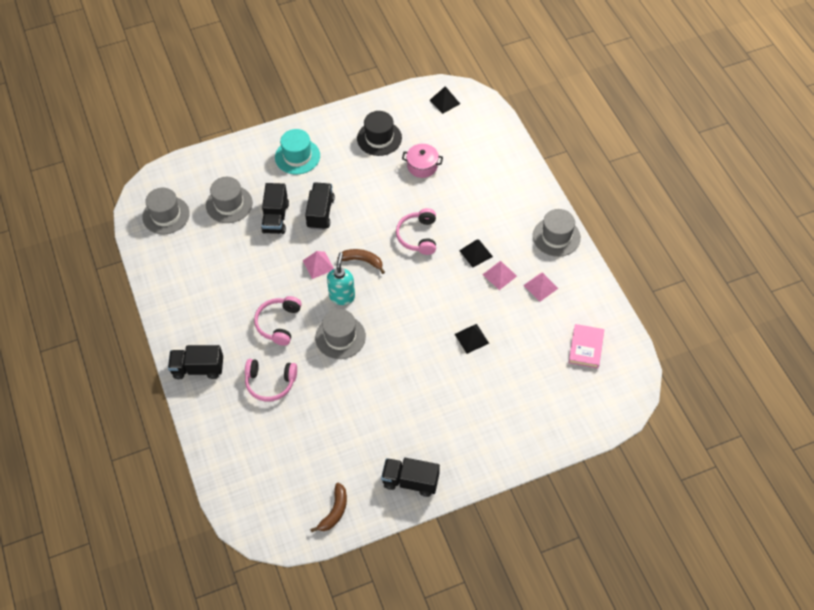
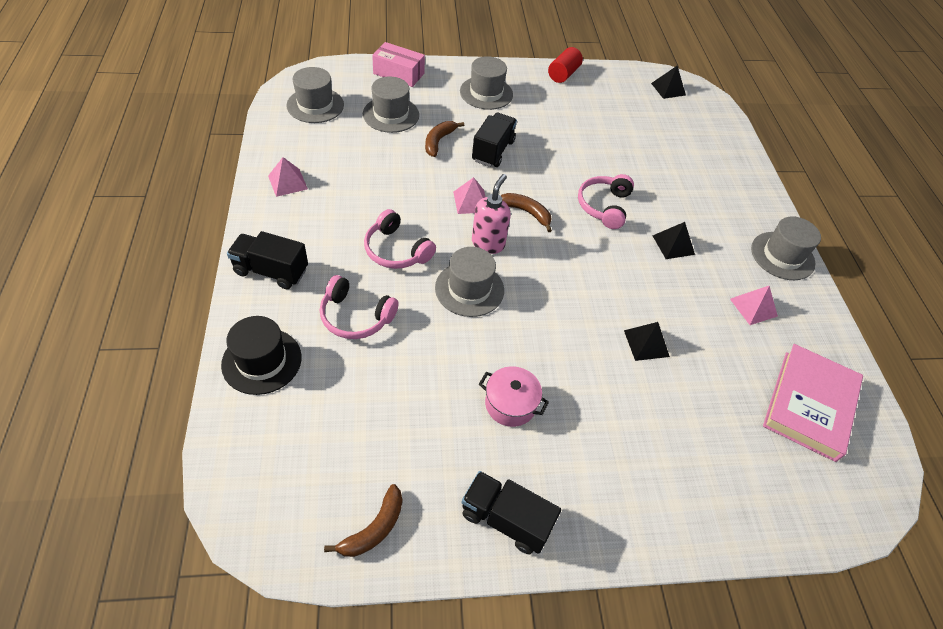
camera: 10 degrees right, 5 degrees down
(219, 160) = (398, 73): none -> pink box
(275, 218) = (438, 141): black truck -> brown banana
(279, 323) = (396, 250): pink headphones -> pink headphones turned 75 degrees counterclockwise
(297, 156) = (486, 93): turquoise hat -> grey hat
(342, 296) = (488, 243): turquoise soap dispenser -> pink soap dispenser
(354, 115) = (563, 74): none -> red cylinder
(379, 138) = (584, 101): black hat -> black hat (262, 361)
(422, 166) = (627, 139): pink pot -> pink pot (510, 404)
(499, 275) = (699, 278): pink pyramid -> pink pyramid (287, 182)
(586, 347) = (809, 404): pink book -> pink book, size x1.63

